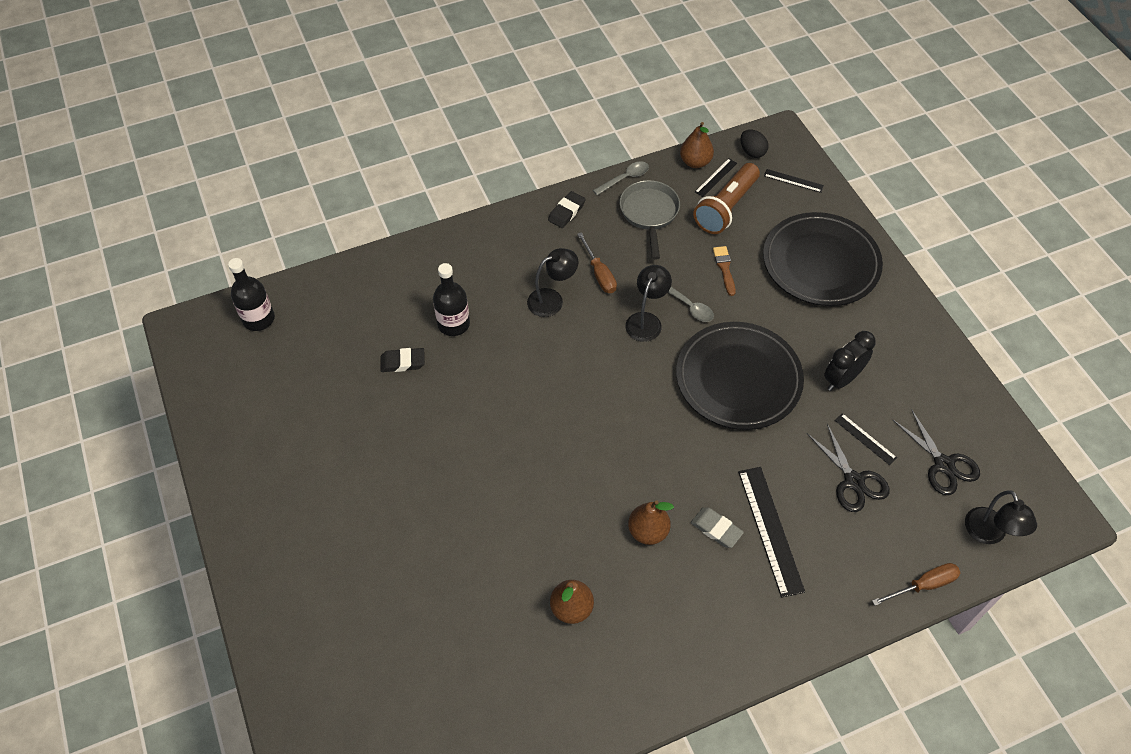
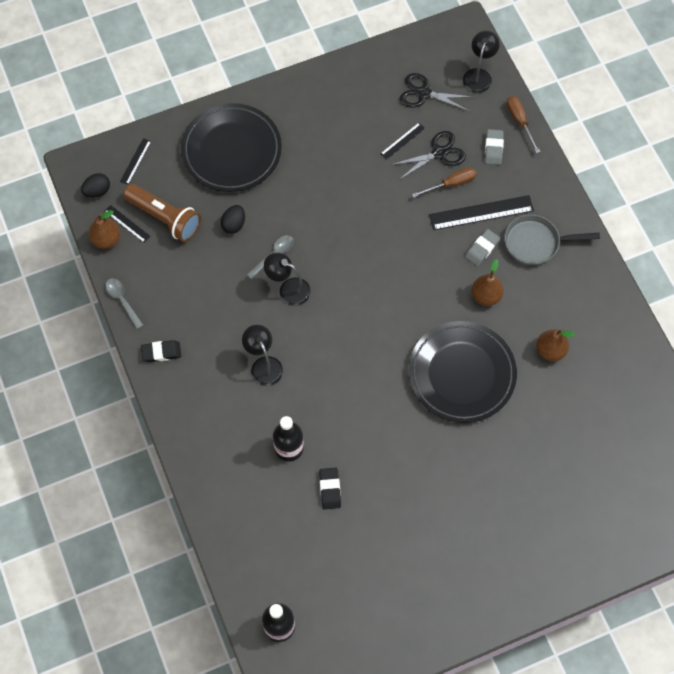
camera: 90 degrees left, 10 degrees up
(566, 212) = (161, 352): black eraser -> black eraser turned 45 degrees counterclockwise
(599, 274) = (236, 325): brown screwdriver -> brown screwdriver (451, 184)
(649, 214) = (167, 281): grey pan -> grey pan (535, 243)
(724, 268) = (234, 224): brown brush -> black egg
(738, 379) = (348, 223): black plate -> black plate (461, 374)
(842, 379) = (348, 150): black clock -> none
(872, 549) = (493, 148): none -> grey eraser
(943, 464) = (423, 93): black scissors -> black scissors turned 135 degrees counterclockwise
(989, 534) = (479, 75): black lamp -> black lamp turned 60 degrees counterclockwise

